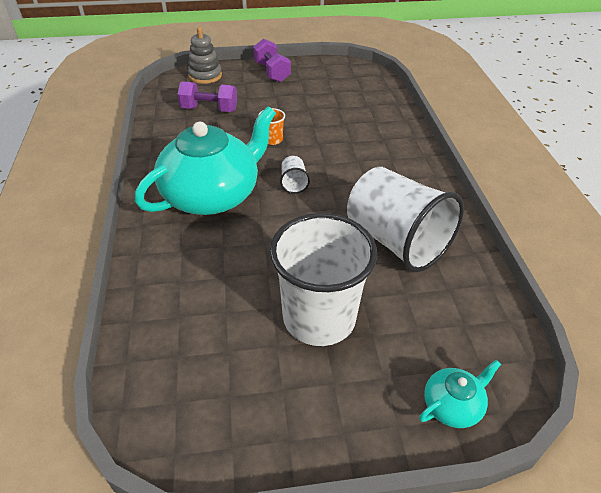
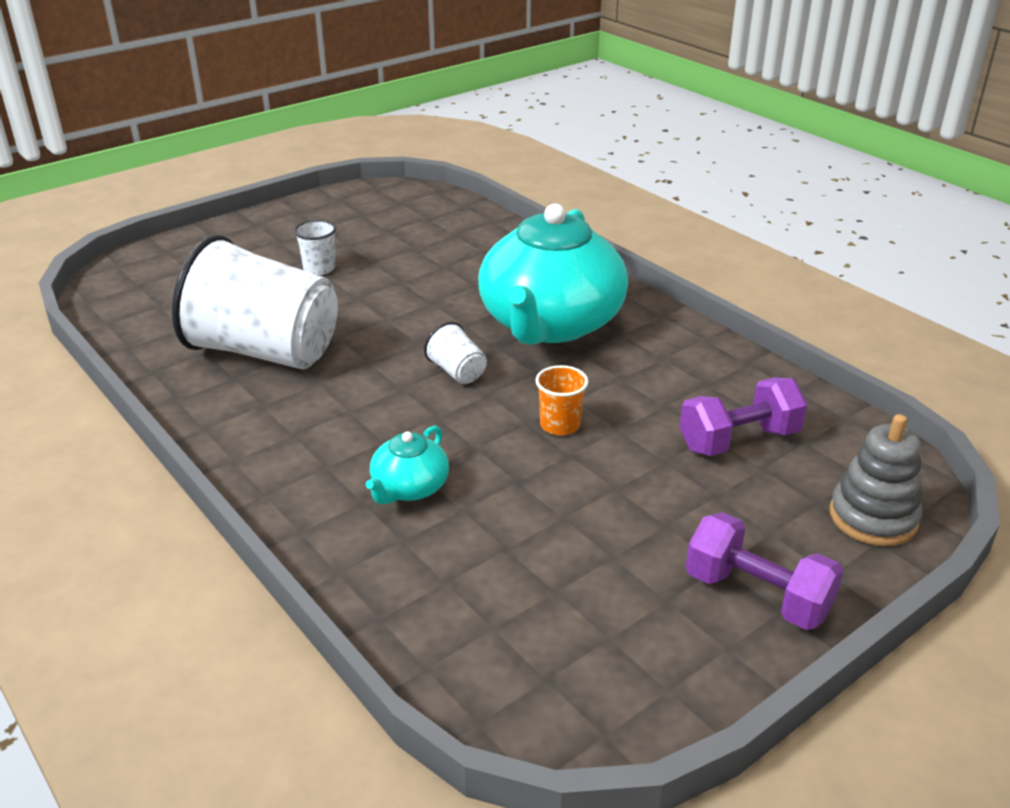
camera: 150 degrees right, 10 degrees down
(319, 318) = (319, 268): white cup -> white cup, size x0.40
(452, 405) = (165, 257): turquoise teapot -> turquoise teapot (409, 488)

